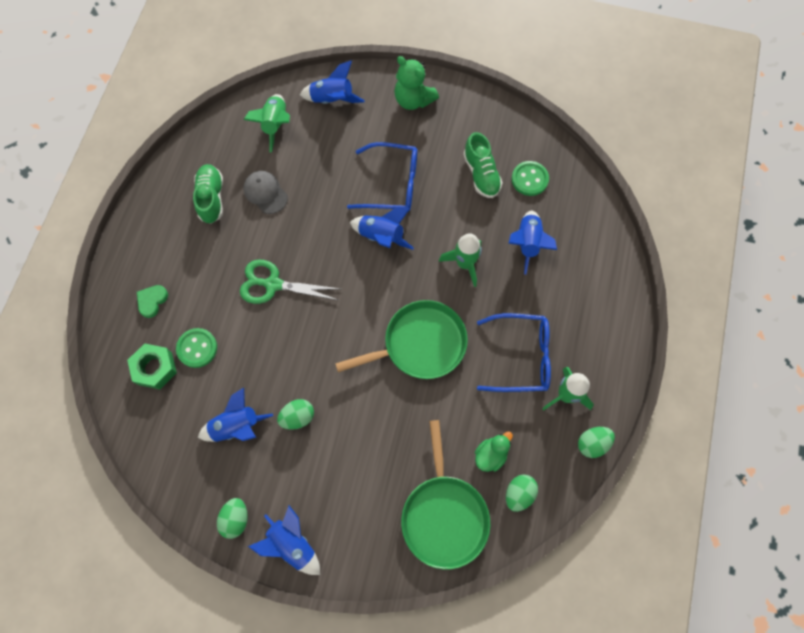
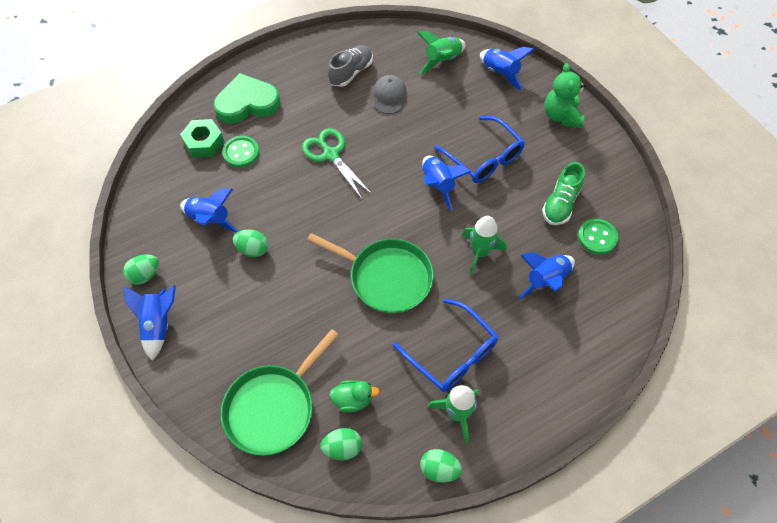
camera: 45 degrees right, 10 degrees down
(152, 301) = (247, 103): green heart -> green heart, size x2.11
(211, 198) = (351, 72): green shoe -> grey shoe

